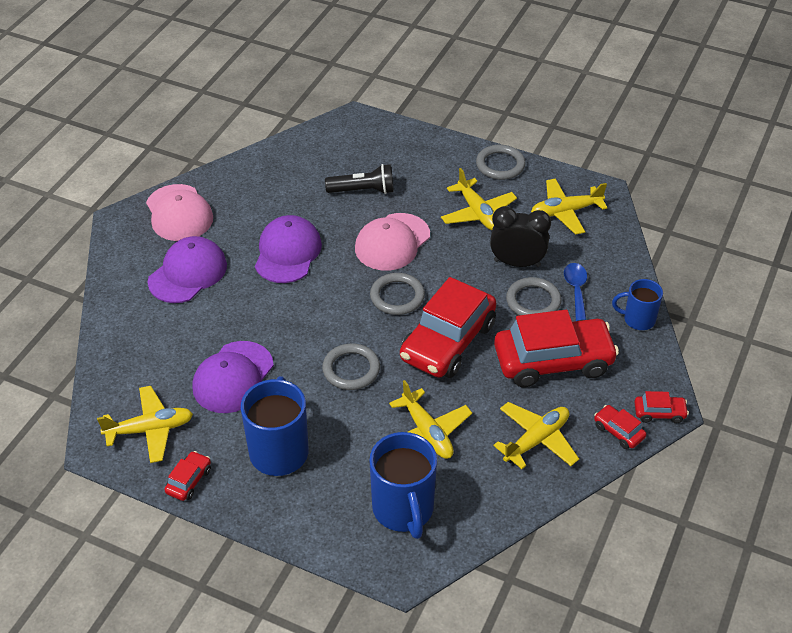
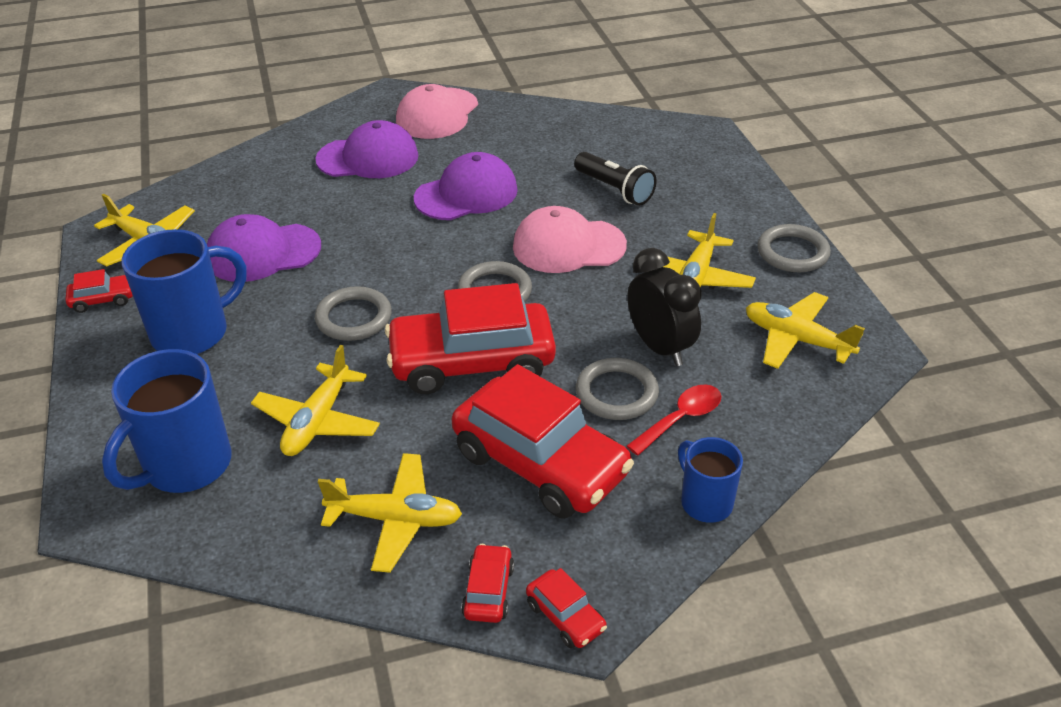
camera: 50 degrees right, 5 degrees down
(576, 290) = (681, 419): blue spoon -> red spoon

